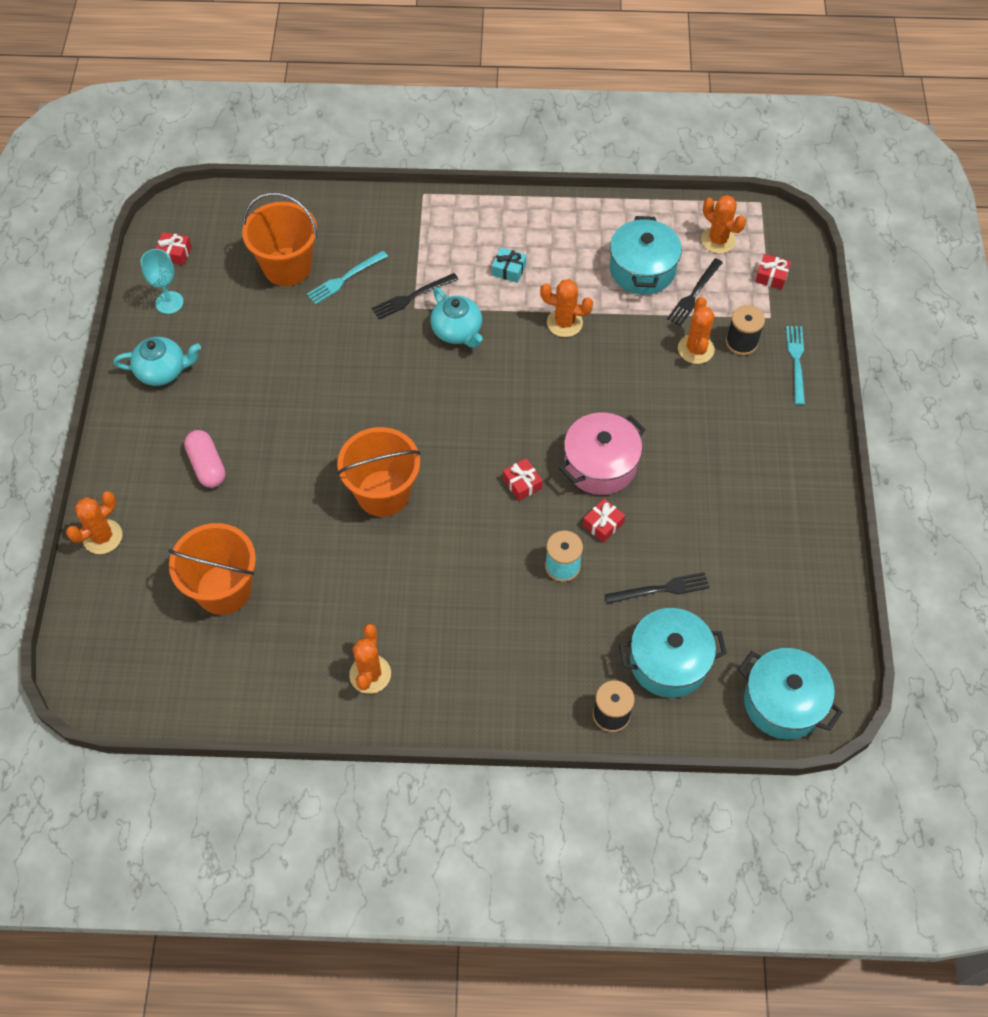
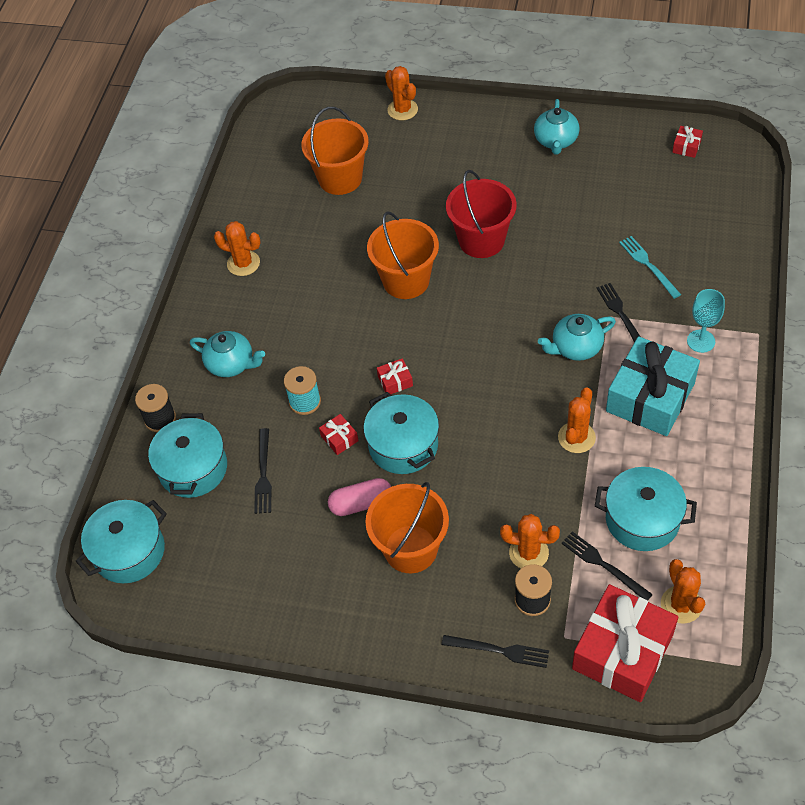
camera: 105 degrees right, 5 degrees down
(169, 302) = (630, 144): turquoise goblet -> turquoise goblet (701, 341)
(207, 465) = (456, 169): pink capsule -> pink capsule (361, 503)
(287, 267) = (666, 223): orange bucket -> orange bucket (410, 549)
(319, 427) = (481, 240): none -> red bucket
(509, 270) = (650, 397): turquoise gift -> turquoise gift, size x2.49
(523, 654) = (231, 364): none -> turquoise teapot
(600, 465) = (403, 445): pink pot -> turquoise pot
(718, 240) = (681, 605): orange cactus -> orange cactus turned 75 degrees counterclockwise
(771, 276) = (622, 651): red gift -> red gift, size x2.49
(796, 362) = (499, 650): turquoise fork -> black fork

